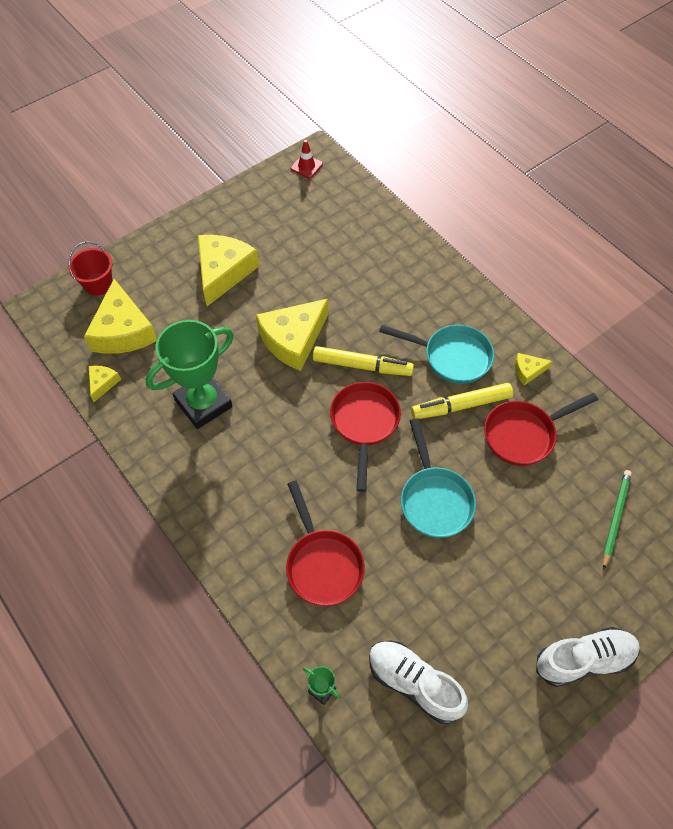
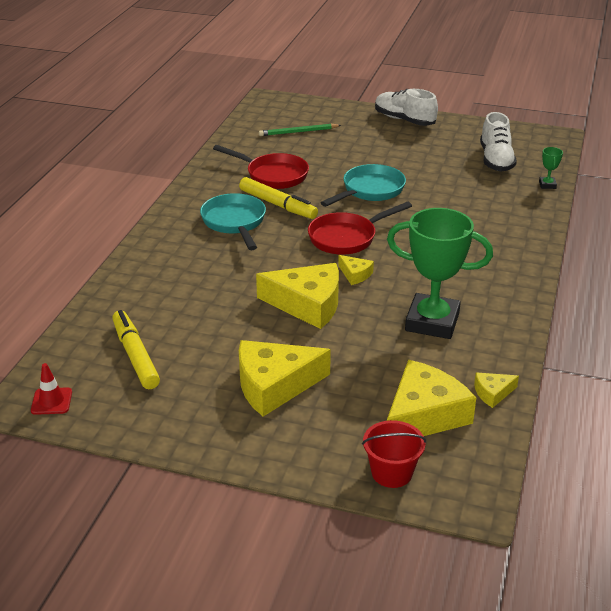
camera: 125 degrees left, 25 degrees down
(322, 564) = (476, 213): red pan -> none
(361, 366) = (293, 259): yellow marker -> yellow marker (135, 356)
(528, 371) = (211, 189): yellow cheese -> yellow cheese (355, 274)

